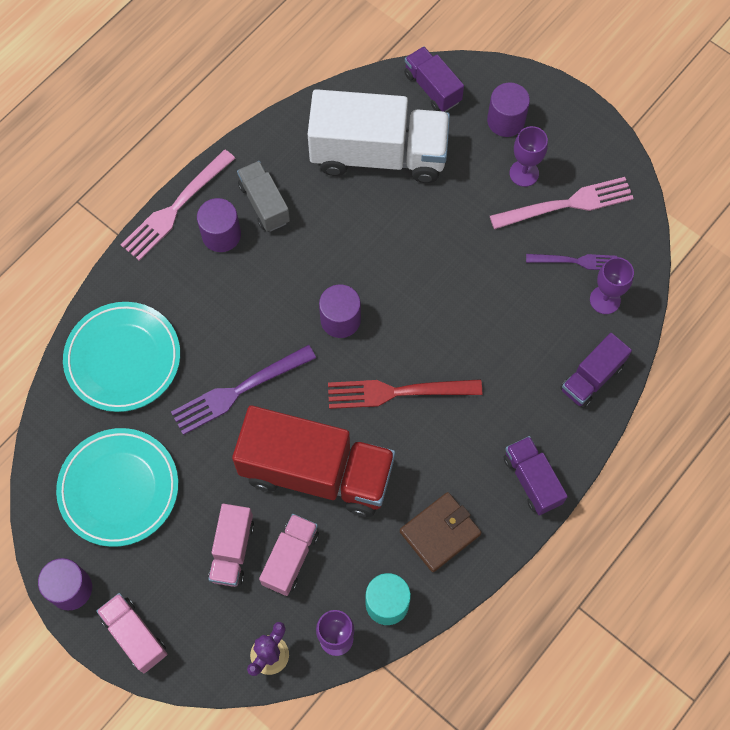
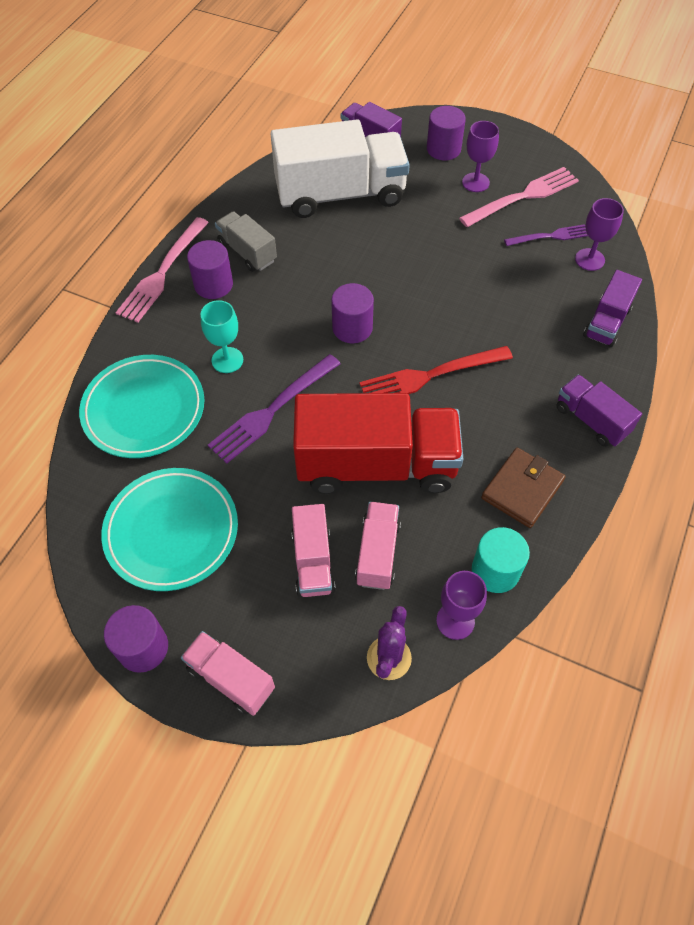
camera: 15 degrees left, 10 degrees down
(212, 325) = (227, 360): none -> turquoise goblet

